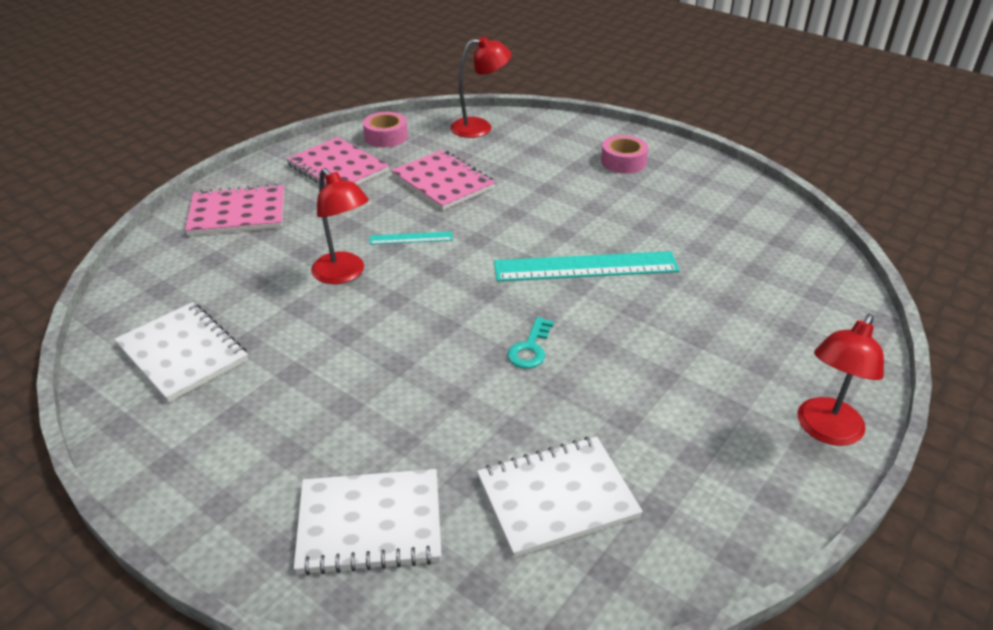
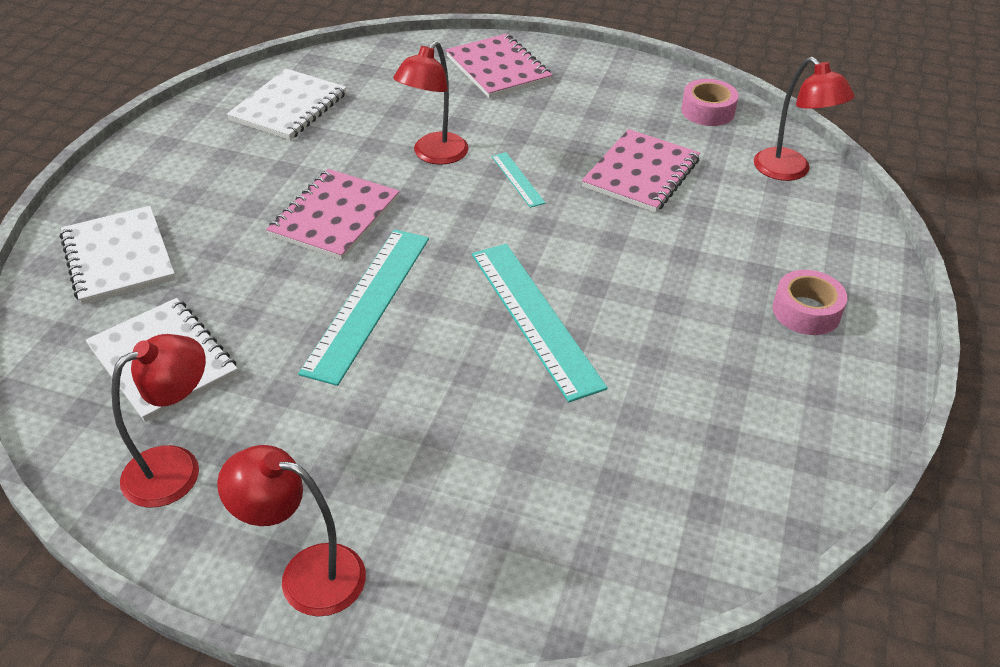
camera: 70 degrees right, 5 degrees up
(337, 168) = (617, 99): pink notebook -> pink notebook (335, 217)
(530, 348) = (368, 302): turquoise key -> turquoise ruler
(701, 500) = (176, 467): none -> red lamp

